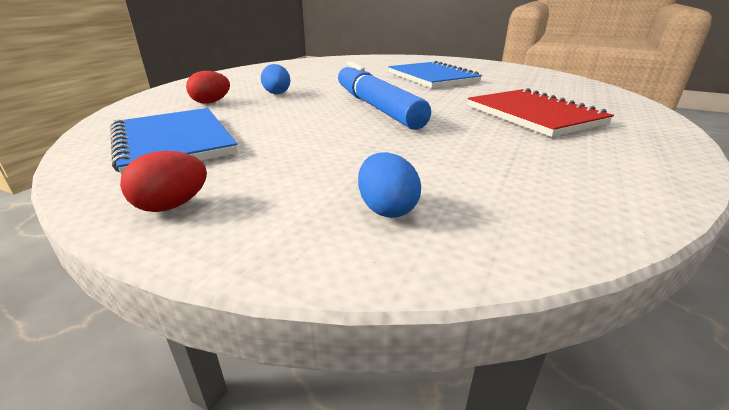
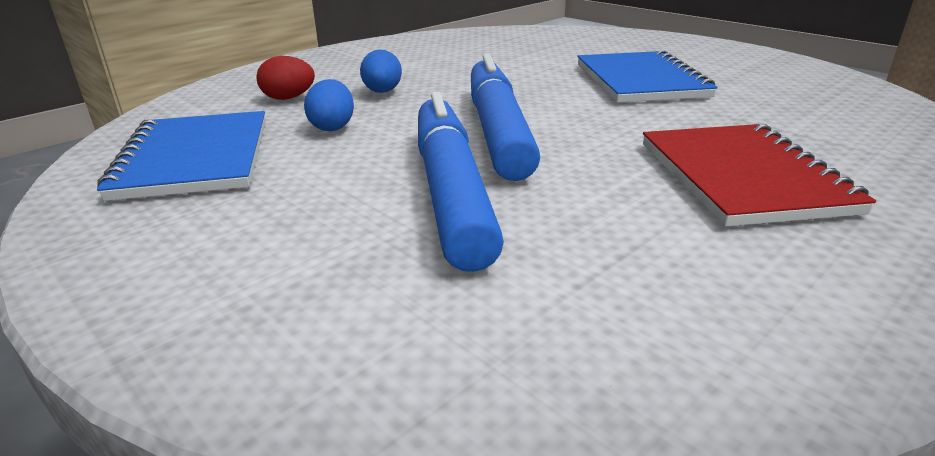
camera: 20 degrees right, 0 degrees up
(172, 206) = (121, 253): red egg -> none
(381, 140) = (451, 192): none -> blue marker
(386, 209) = (352, 309): blue egg -> blue egg (332, 127)

